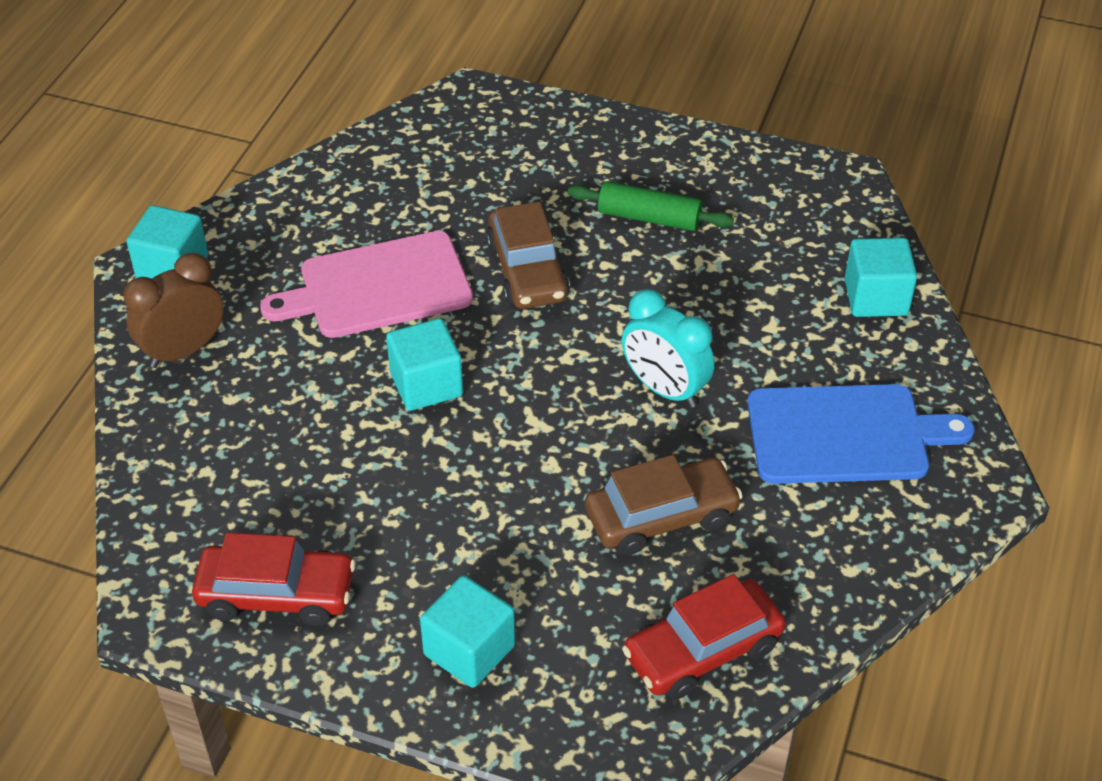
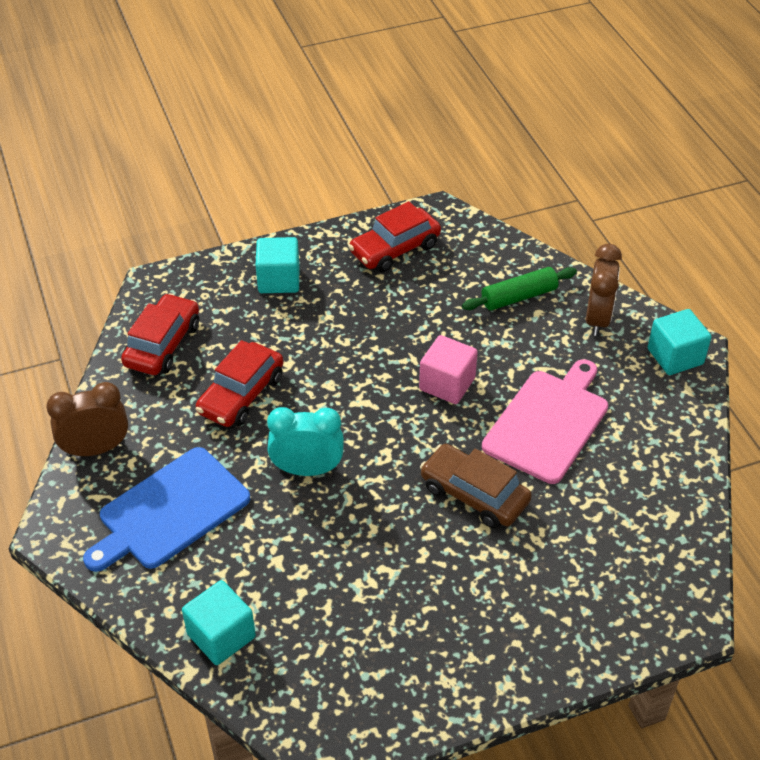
camera: 140 degrees right, 0 degrees up
(426, 384) = (447, 384): turquoise cube -> pink cube
(649, 218) = (440, 595): green rolling pin -> green rolling pin (519, 297)
(661, 516) = (241, 394): brown car -> red car
(883, 556) = (96, 449): none -> brown clock

